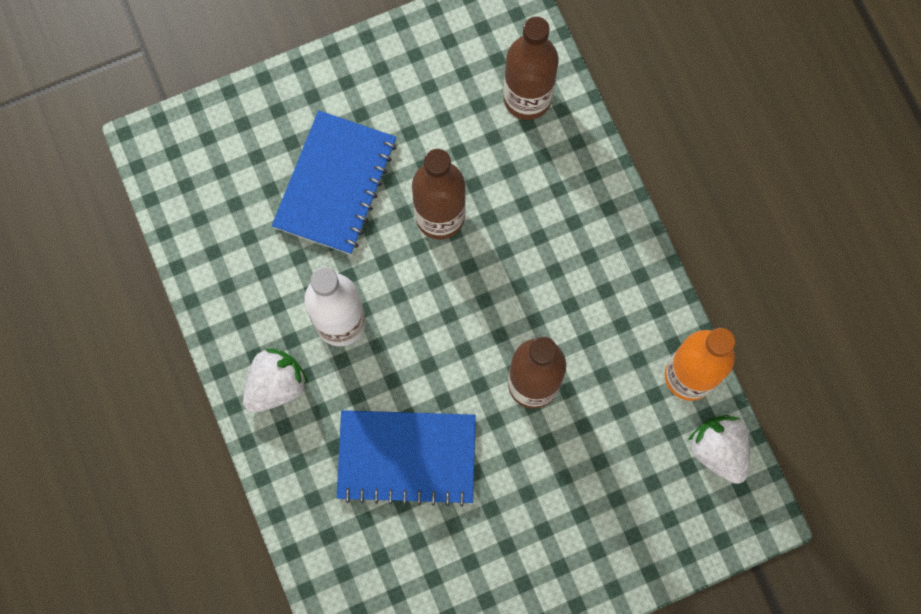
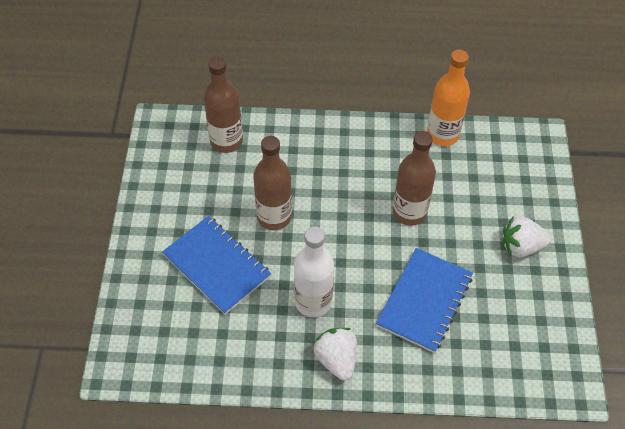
camera: 65 degrees left, 20 degrees down
(718, 450) = (494, 139): white strawberry -> white strawberry (521, 247)

